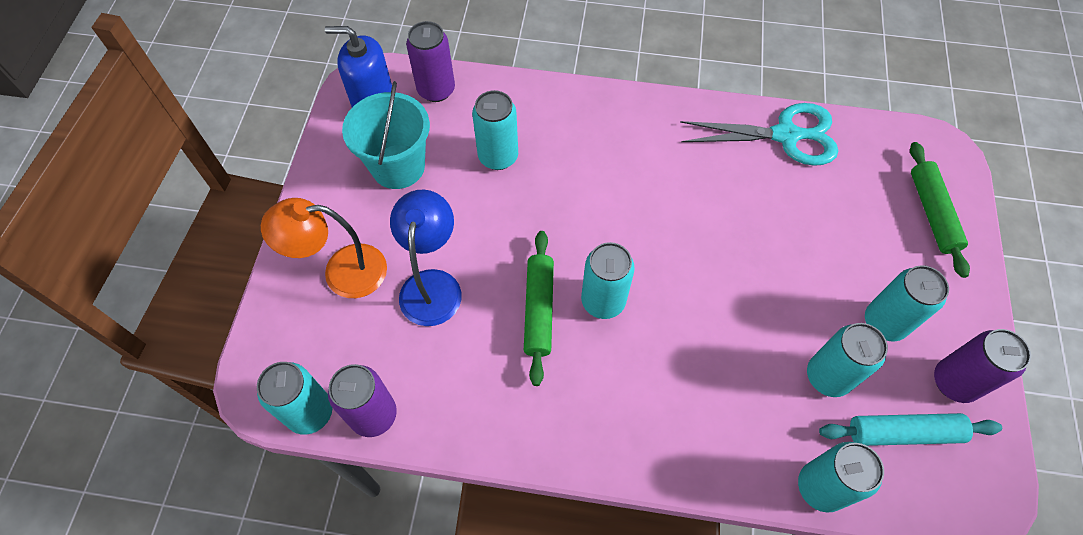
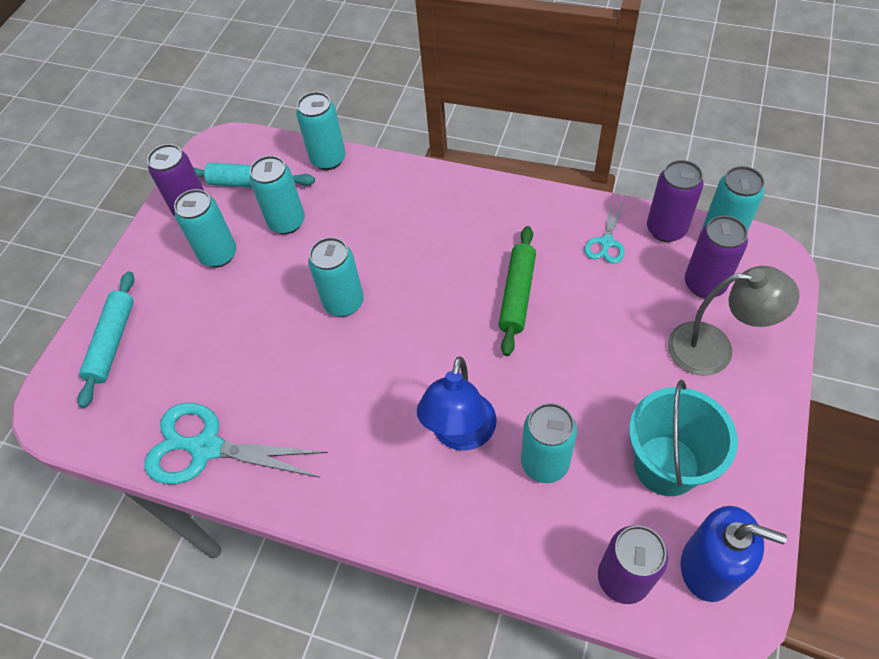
camera: 165 degrees left, 5 degrees down
(340, 344) = (704, 284): none -> purple can
(342, 272) = (714, 349): orange lamp -> grey lamp
(432, 284) = (619, 327): blue lamp -> blue lamp (460, 434)
(444, 388) = (606, 242): none -> turquoise scissors
(603, 301) = (456, 296): turquoise can -> turquoise can (344, 302)
(932, 213) = (112, 342): green rolling pin -> turquoise rolling pin

